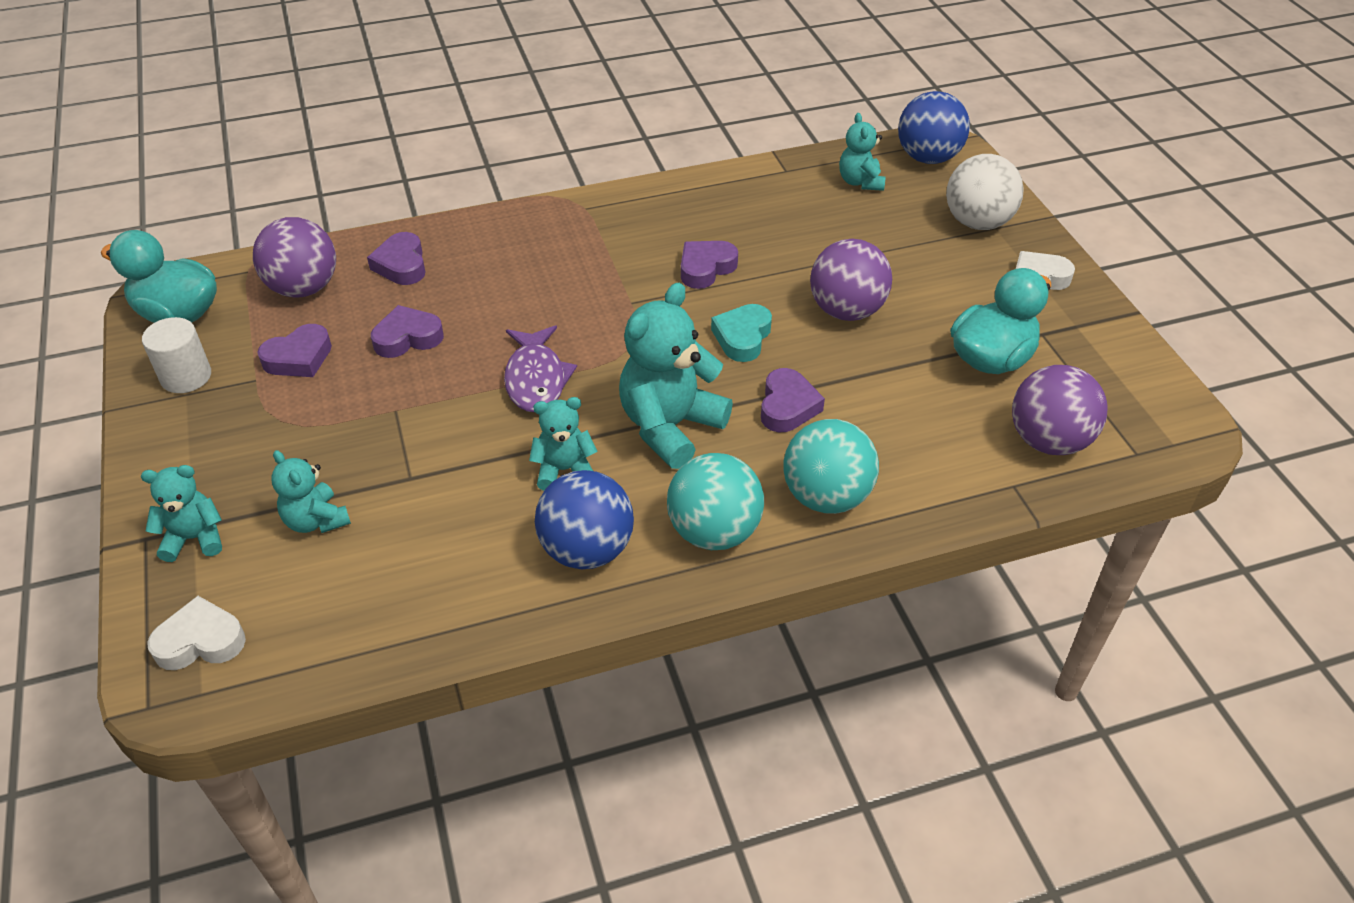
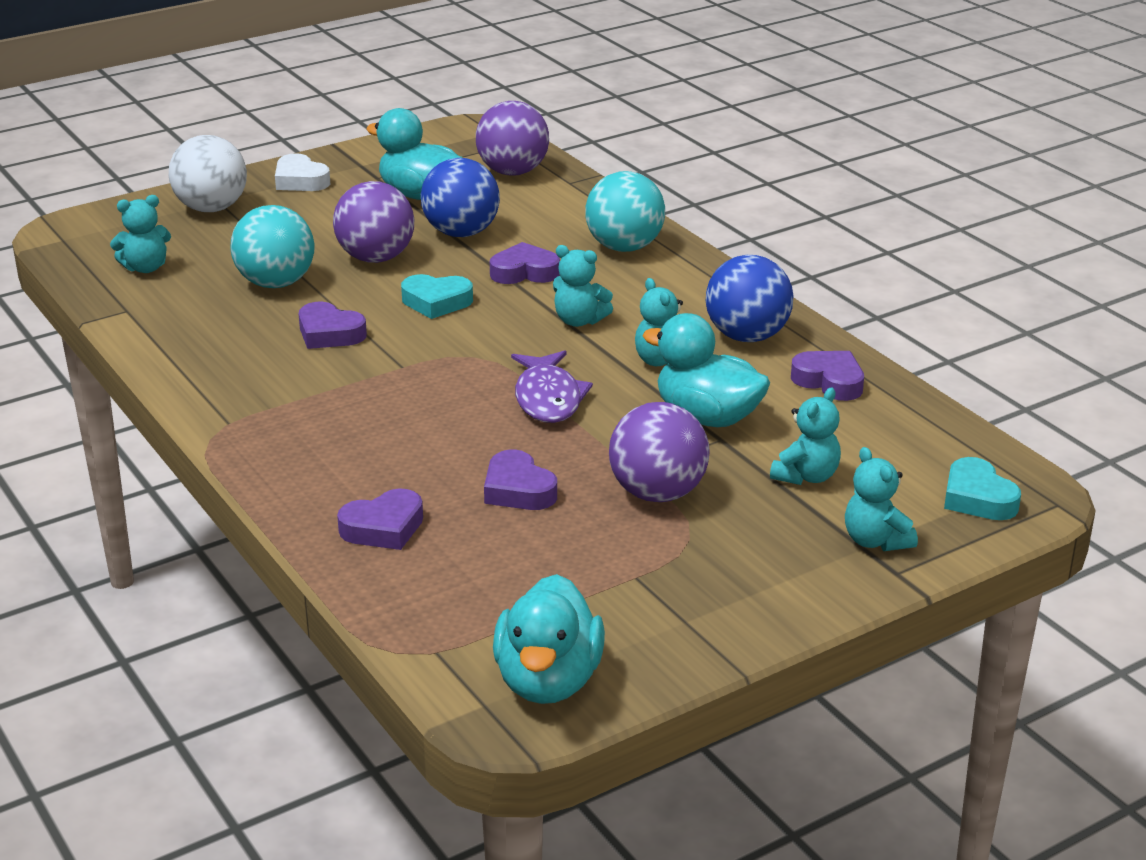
camera: 105 degrees left, 15 degrees down
(186, 376) = (657, 631): white cylinder -> none
(200, 641) = (977, 498): white heart -> turquoise heart
(299, 358) = (586, 556): purple heart -> purple heart (829, 381)
(304, 288) = (456, 591): purple ball -> purple ball (657, 493)
(450, 477) = (707, 417): none -> turquoise duck
(536, 379) = (548, 398): purple fish -> purple fish turned 105 degrees clockwise
(670, 427) = (579, 321): turquoise teddy bear -> turquoise teddy bear, size x0.56
(714, 532) = (691, 286): turquoise ball -> turquoise ball (276, 283)
(928, 158) = (91, 237): blue ball -> blue ball (461, 233)

